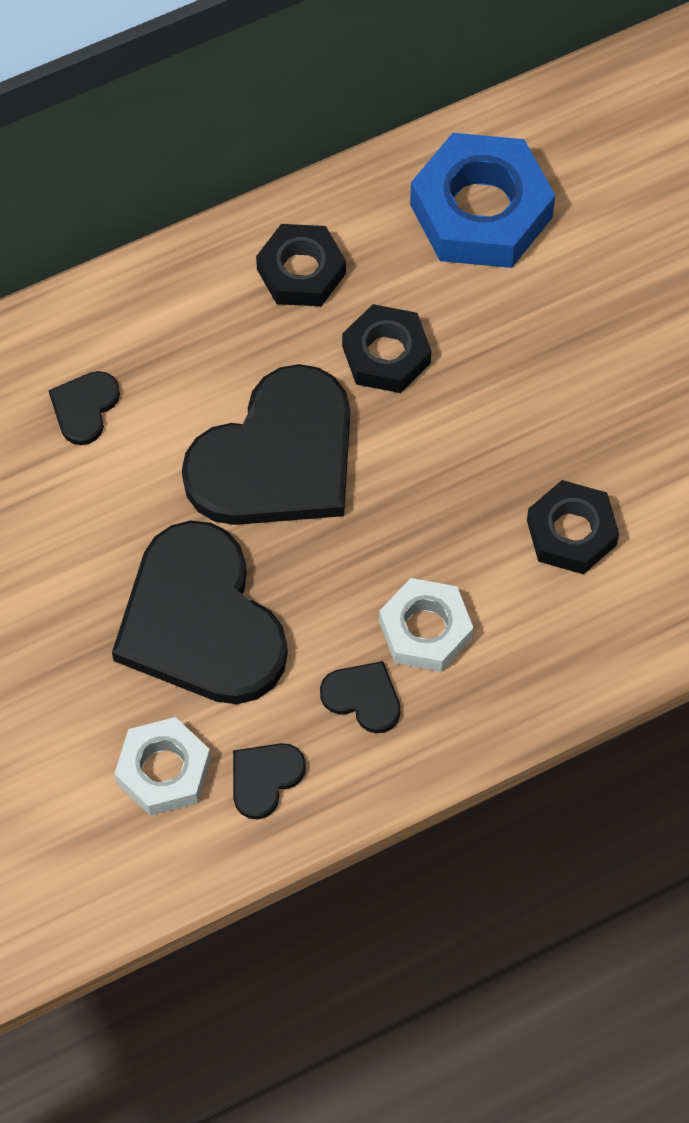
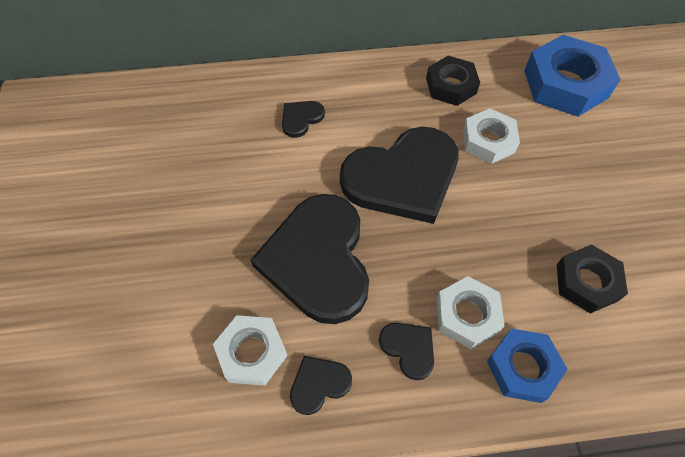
camera: 20 degrees right, 5 degrees down
(386, 354) = (488, 141): black nut -> white nut
(512, 672) = (522, 368): none -> blue nut

